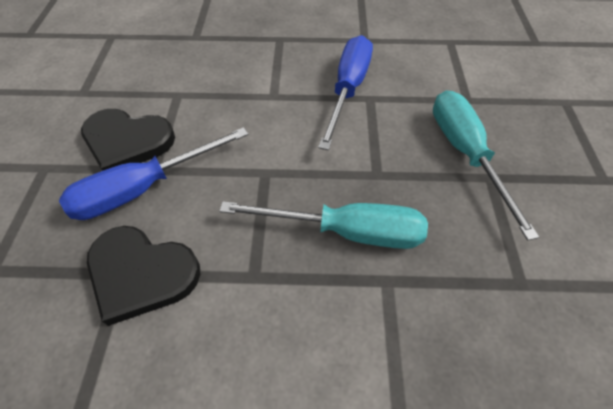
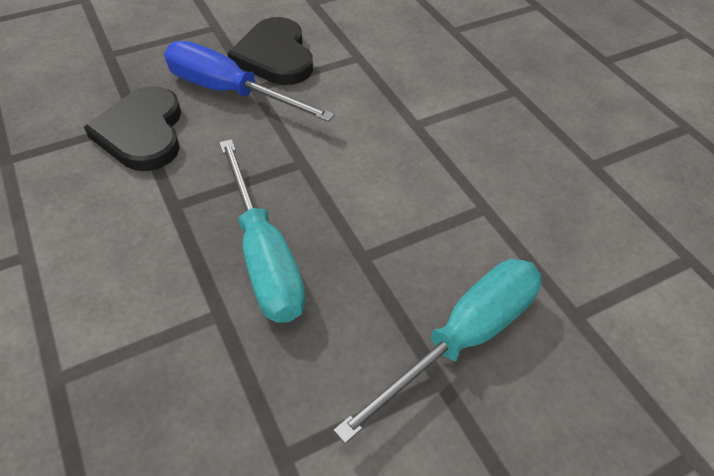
camera: 60 degrees right, 5 degrees down
(348, 89) = (481, 182): blue screwdriver -> none

